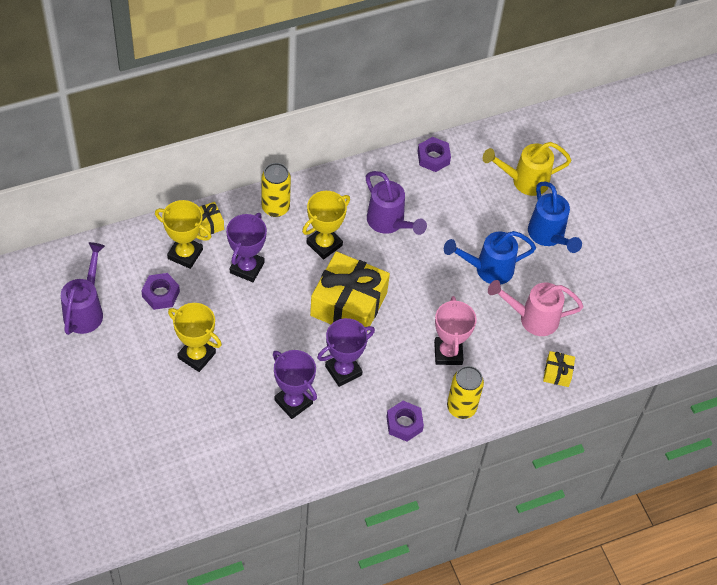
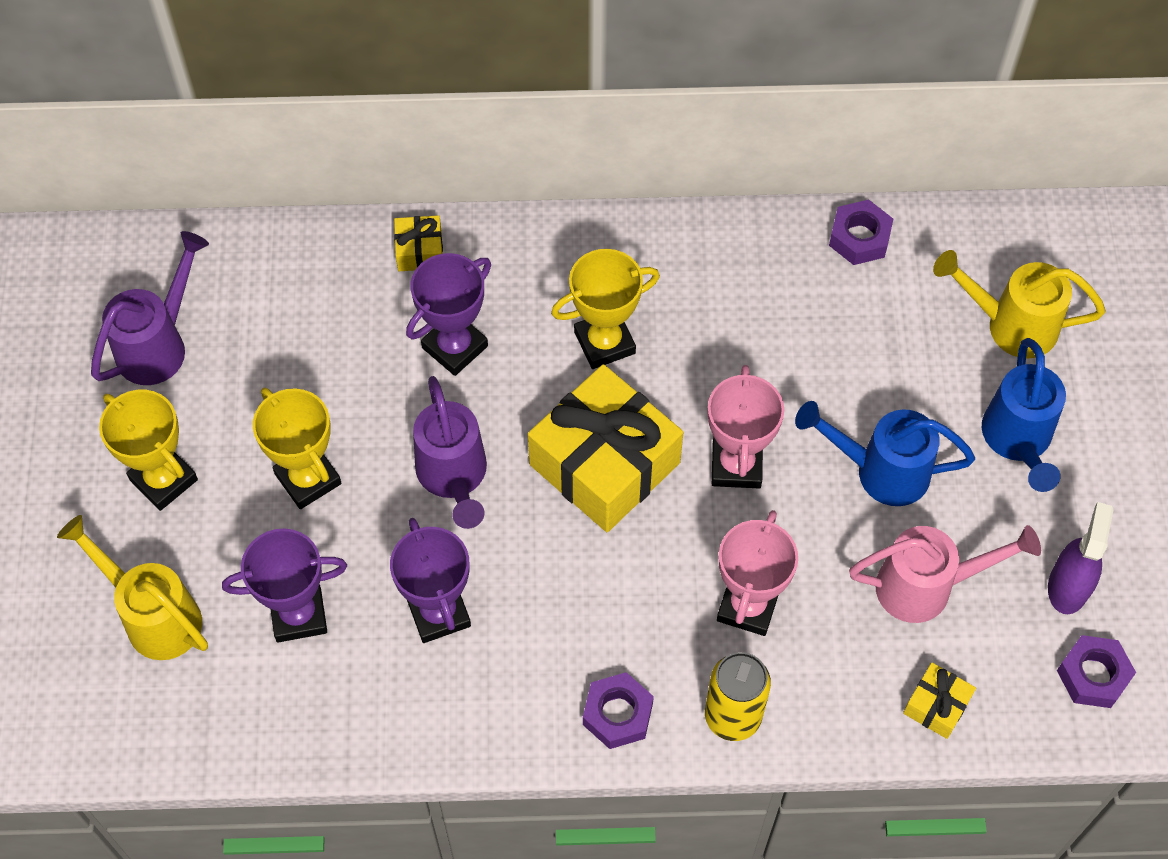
camera: 25 degrees right, 5 degrees up
(143, 447) = (154, 615): none -> yellow watering can
(161, 294) = (292, 353): purple nut -> purple nut (1093, 675)
(185, 254) = (360, 293): yellow trophy -> yellow trophy (163, 480)
(275, 207) = (546, 253): yellow can -> none
(343, 370) = (548, 582): purple trophy -> purple trophy (298, 615)
(389, 223) = (734, 336): purple watering can -> purple watering can (454, 478)
(415, 286) = (736, 465): none -> pink trophy
(532, 318) = (927, 587): pink watering can -> pink watering can turned 150 degrees clockwise
(598, 298) = (1068, 586): none -> purple spray bottle

